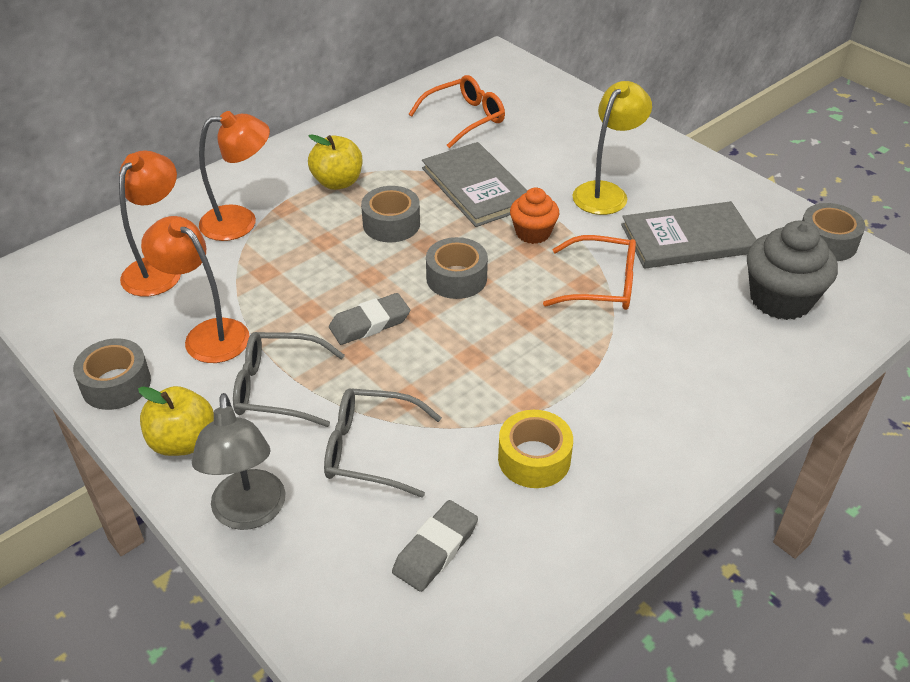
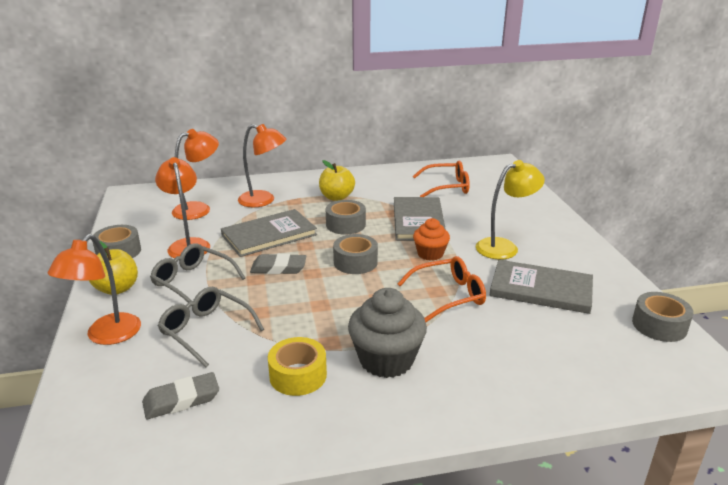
camera: 30 degrees right, 15 degrees down
(249, 513) = (107, 336): grey lamp -> orange lamp
(306, 277) = (269, 235): none -> grey book
(602, 285) = (449, 295): orange glasses -> orange glasses turned 60 degrees counterclockwise
(780, 299) = (582, 348): grey cupcake -> grey cupcake (386, 360)

